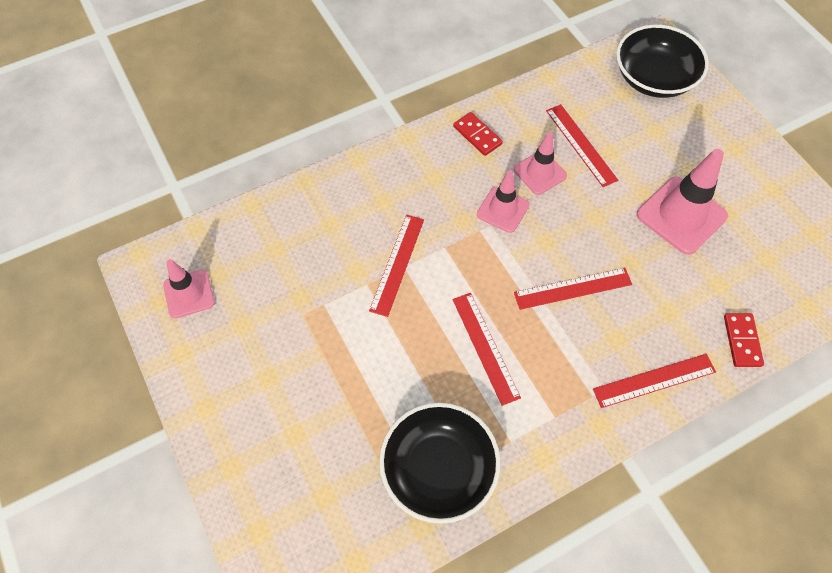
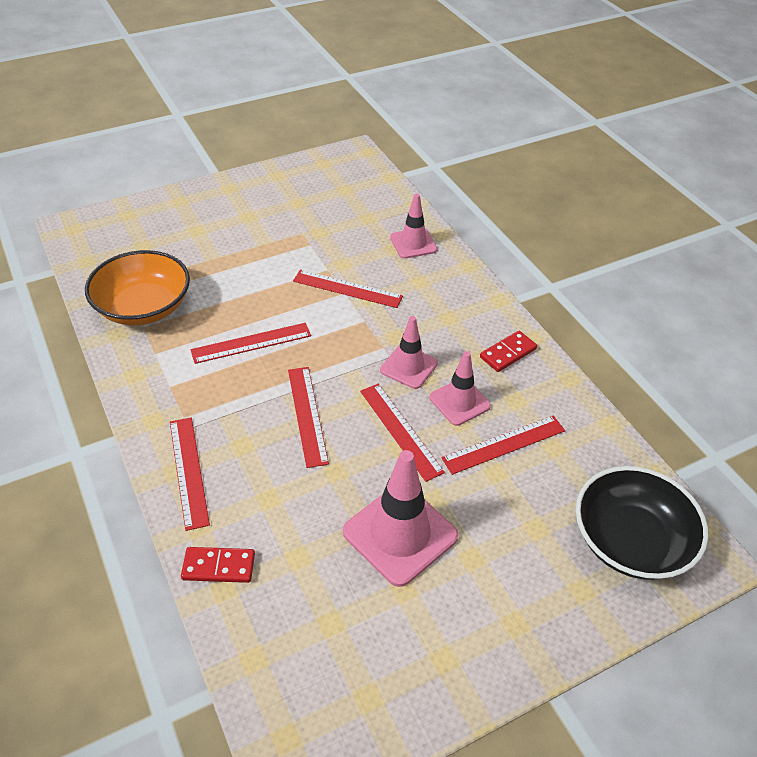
camera: 90 degrees right, 15 degrees down
(189, 294) = (328, 176): pink traffic cone -> pink traffic cone (413, 243)
(438, 469) = (143, 307): black bowl -> orange bowl
(578, 216) = (400, 430): none -> red ruler

